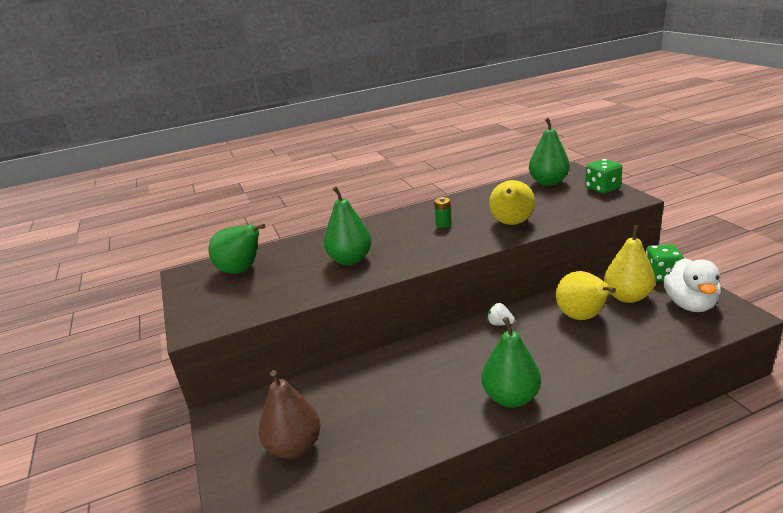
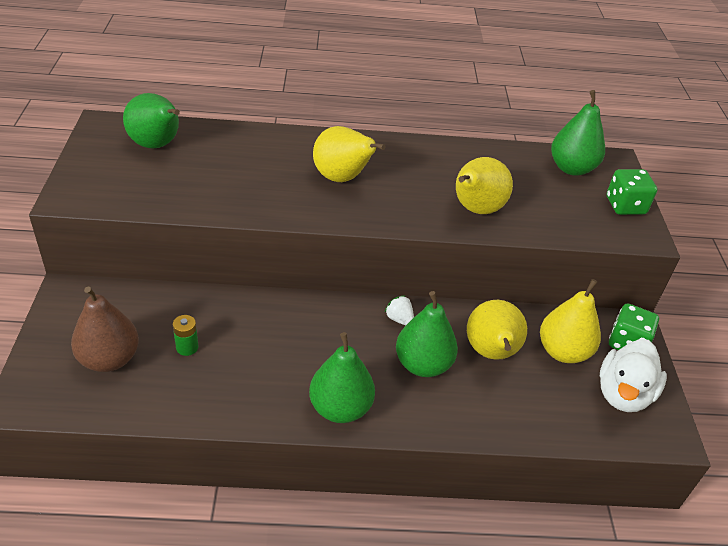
camera: 15 degrees right, 15 degrees up
(350, 260) = (270, 181): green pear -> green pear (423, 364)
(402, 240) = (342, 178): none -> yellow pear
(443, 224) = (402, 176): green battery -> green battery (187, 347)

